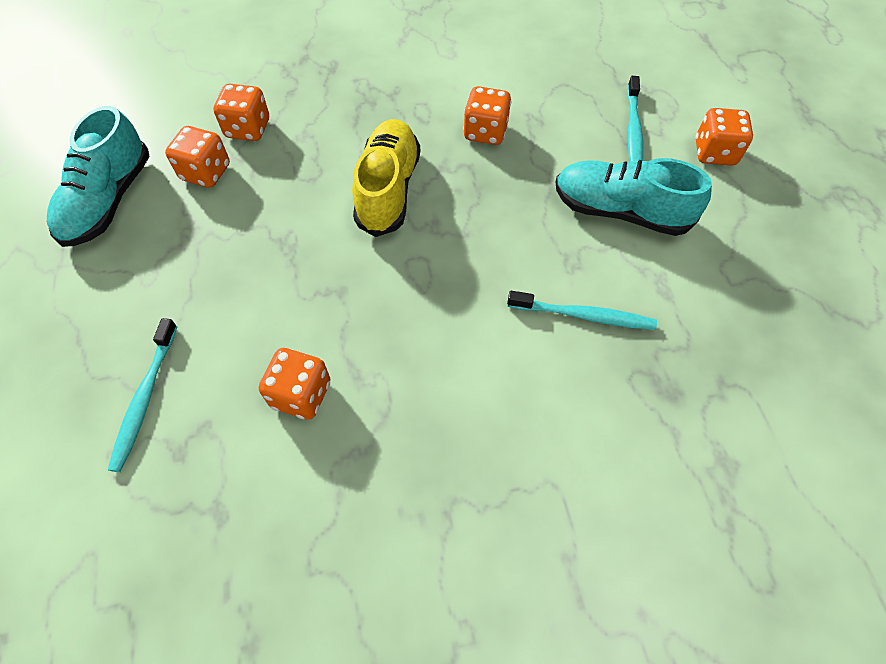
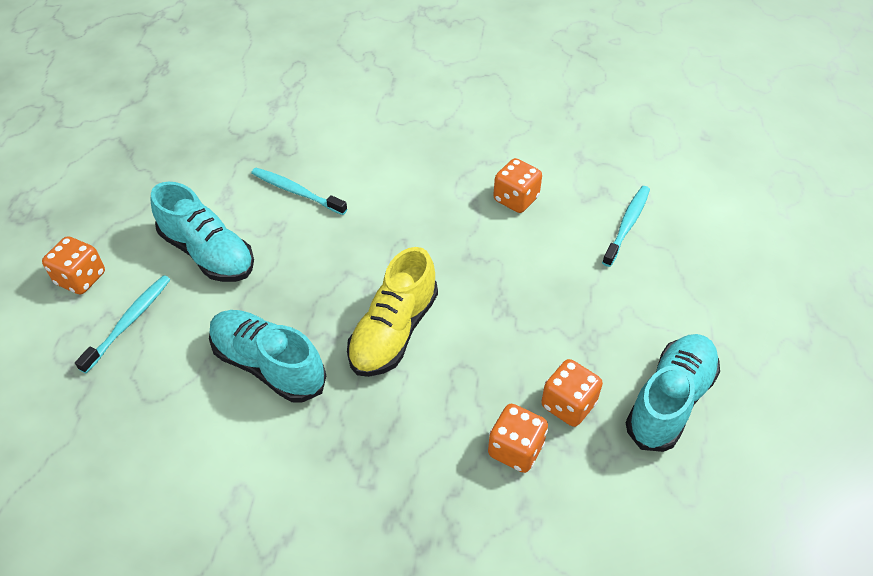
camera: 160 degrees left, 10 degrees down
(485, 132) = (268, 365): orange dice -> turquoise shoe

